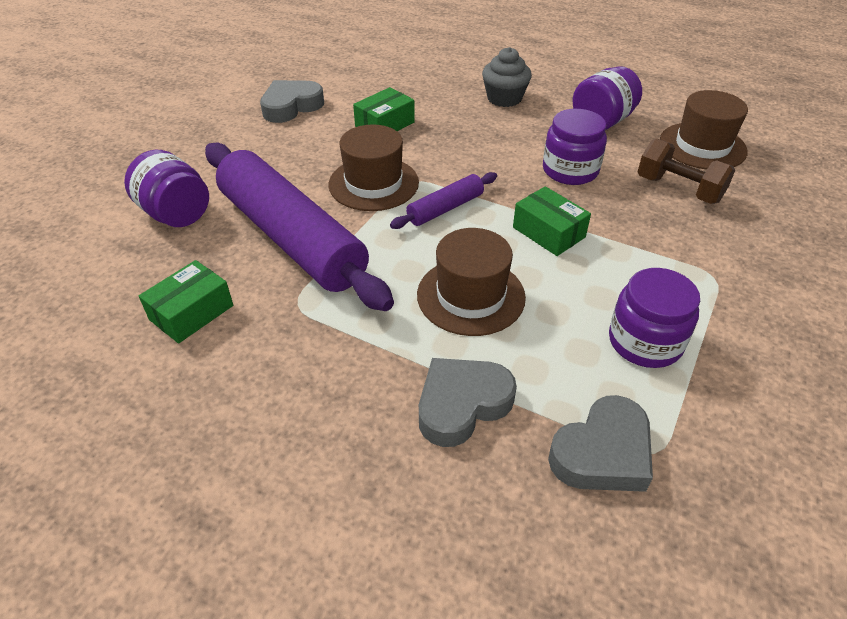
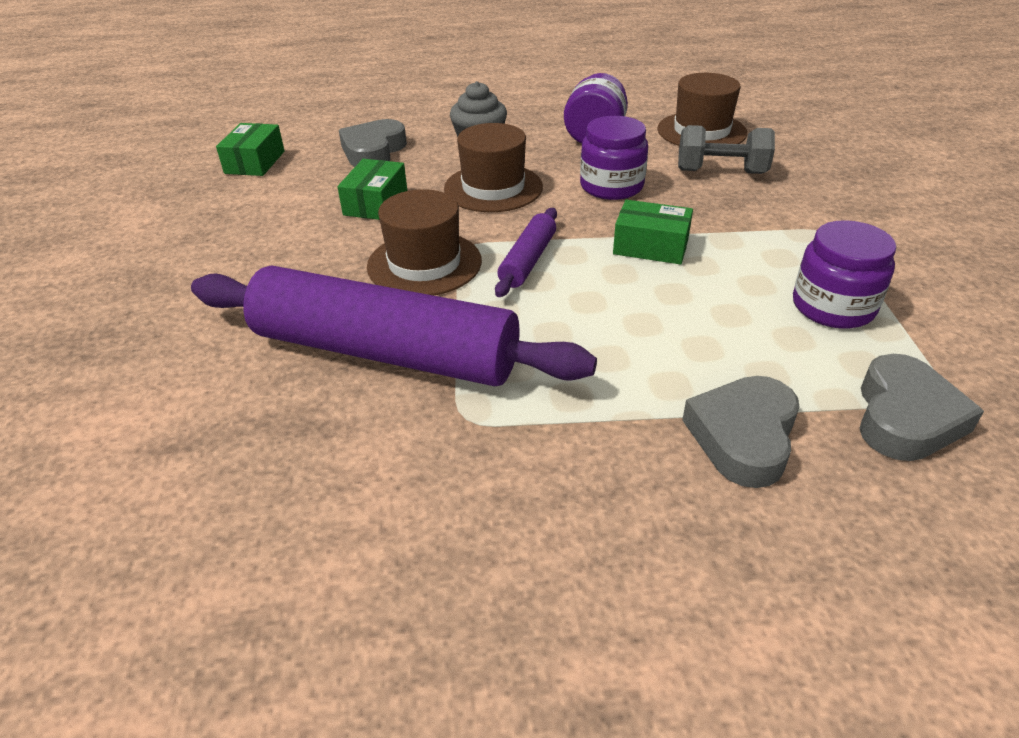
camera: 30 degrees left, 5 degrees down
(176, 214) = (202, 384): purple jar -> none
(191, 312) = (341, 485): green box -> green box (255, 162)
(291, 106) = (240, 218): grey heart -> grey heart (373, 151)
(470, 296) = (641, 332): brown hat -> brown hat (493, 188)
(678, 189) = (721, 172): brown dumbbell -> grey dumbbell

